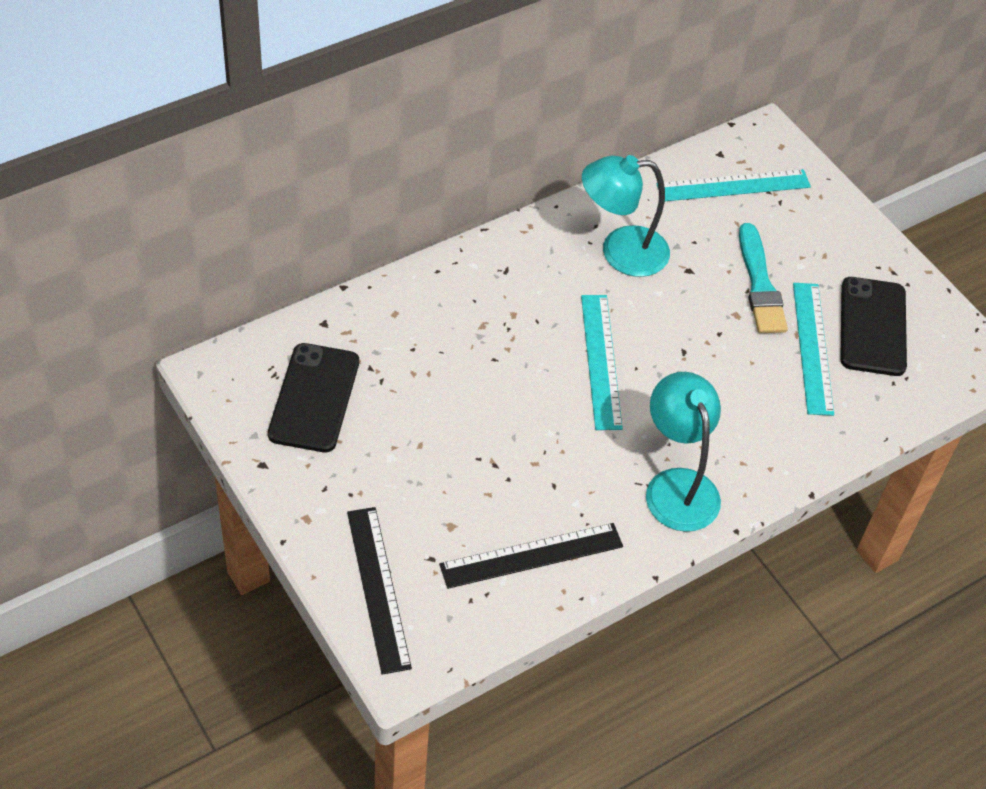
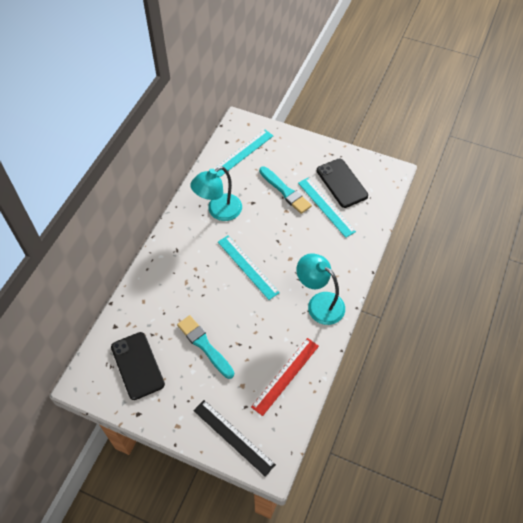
camera: 30 degrees left, 5 degrees up
(438, 433) = (205, 346): none -> turquoise brush
(531, 555) = (285, 376): black ruler -> red ruler

